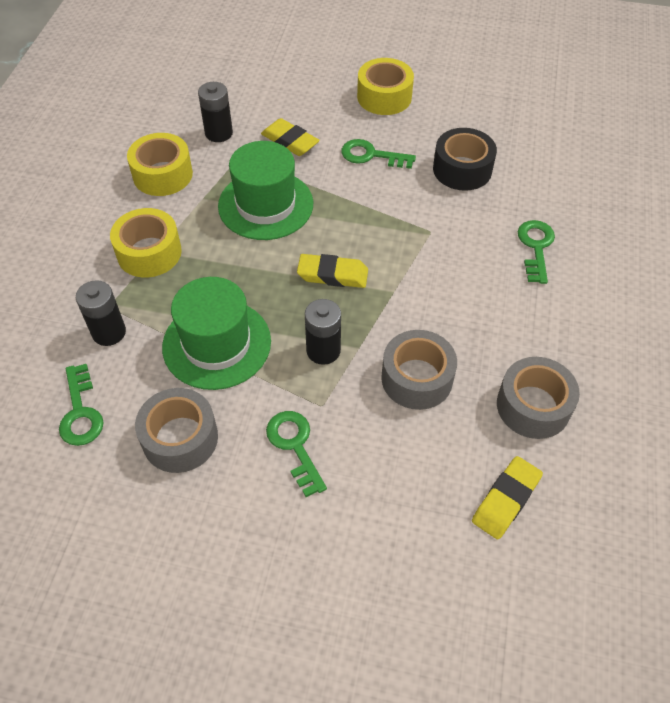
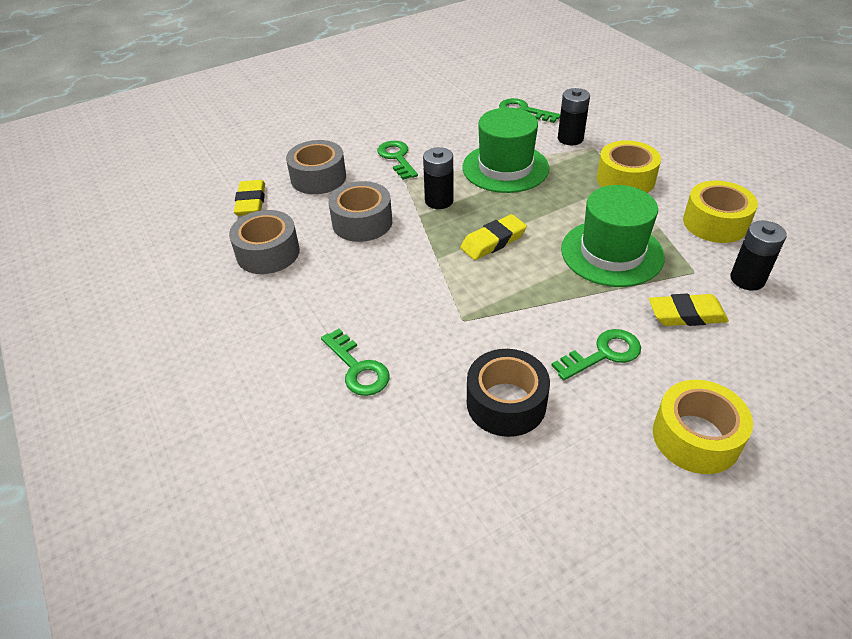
camera: 140 degrees right, 10 degrees down
(180, 438) = (460, 130): grey tape -> grey tape (318, 178)
(295, 446) = (397, 158): green key -> green key turned 135 degrees counterclockwise

